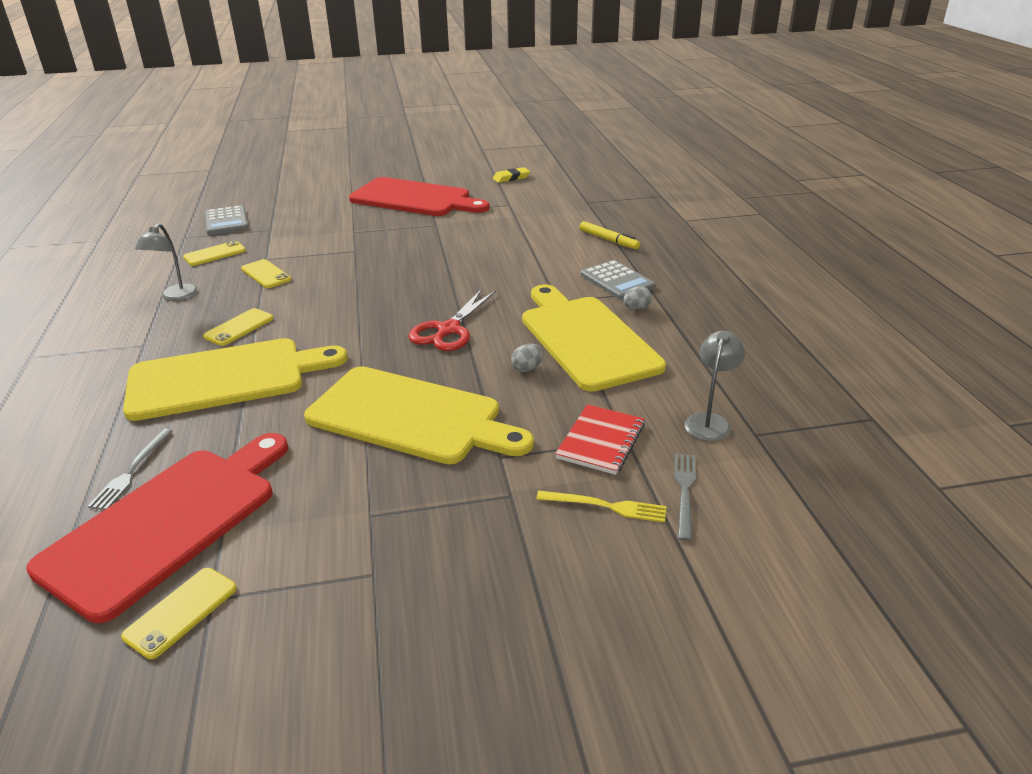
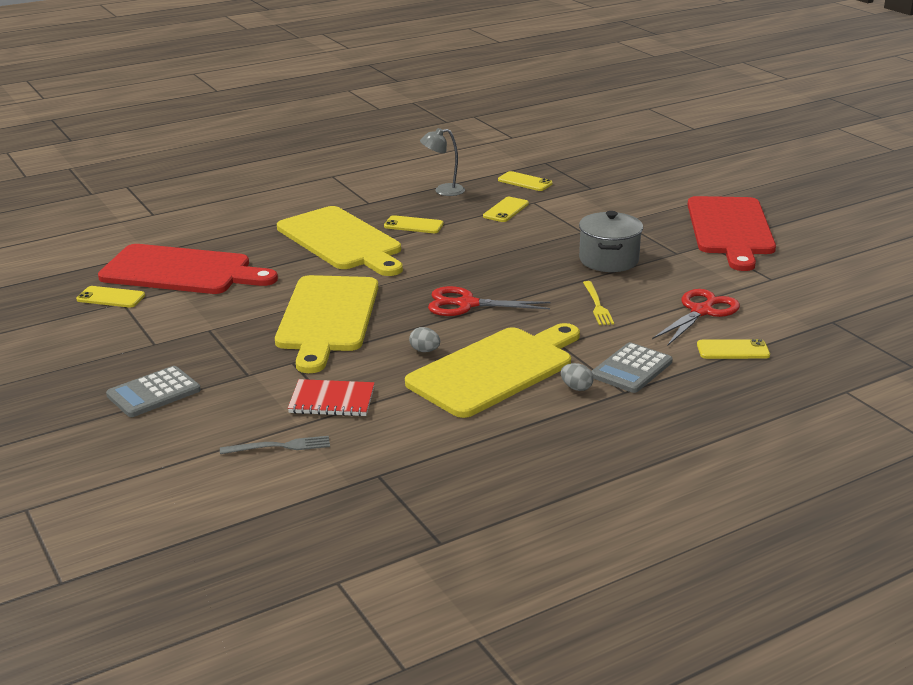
camera: 70 degrees right, 5 degrees down
(131, 471) = (225, 246): grey fork -> none
(226, 221) = (590, 168): grey calculator -> grey calculator (154, 393)
(421, 251) = (608, 260): none -> grey pot
(511, 178) = (853, 265): yellow eraser -> none
(541, 237) = (701, 311): none -> red scissors
(606, 506) = (249, 414): yellow fork -> yellow fork (597, 305)
(608, 240) = (733, 350): yellow marker -> yellow phone
(709, 421) = (387, 449): grey lamp -> none

